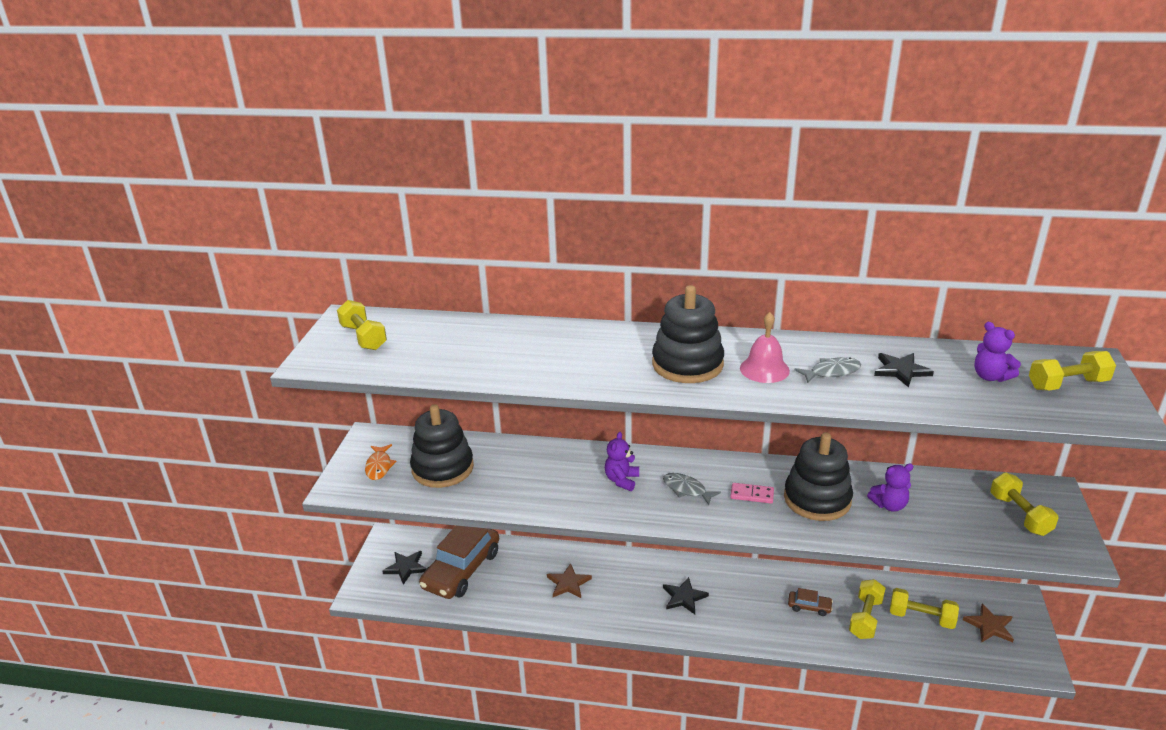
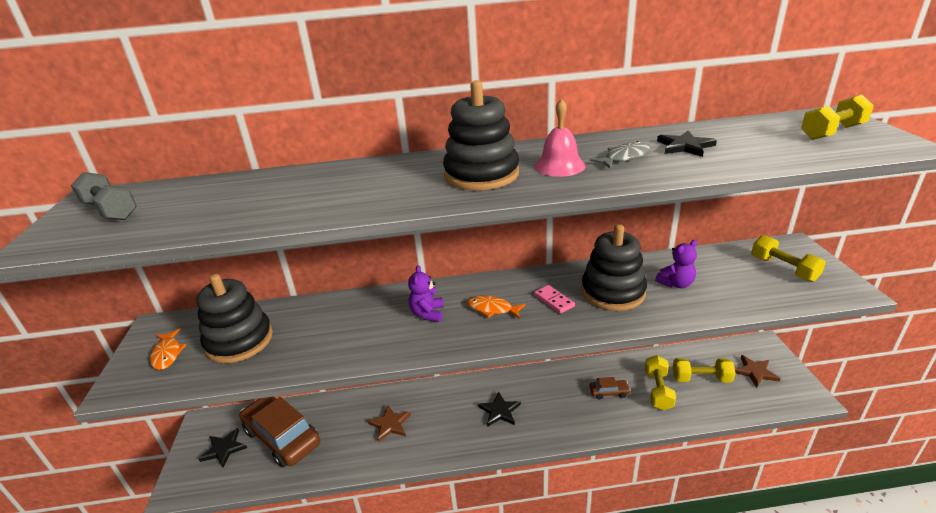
camera: 15 degrees left, 0 degrees up
(363, 337) = (110, 211): yellow dumbbell -> grey dumbbell
(461, 570) = (282, 437): brown car -> brown car turned 120 degrees clockwise
(686, 489) = (492, 309): grey fish -> orange fish
(752, 495) = (554, 301): pink domino -> pink domino turned 60 degrees clockwise
(990, 377) = (764, 138): purple teddy bear -> none

